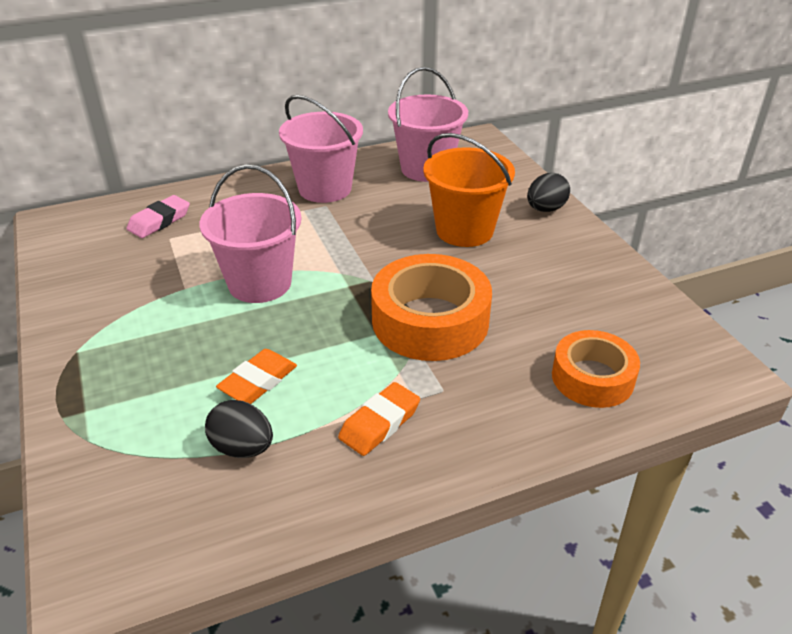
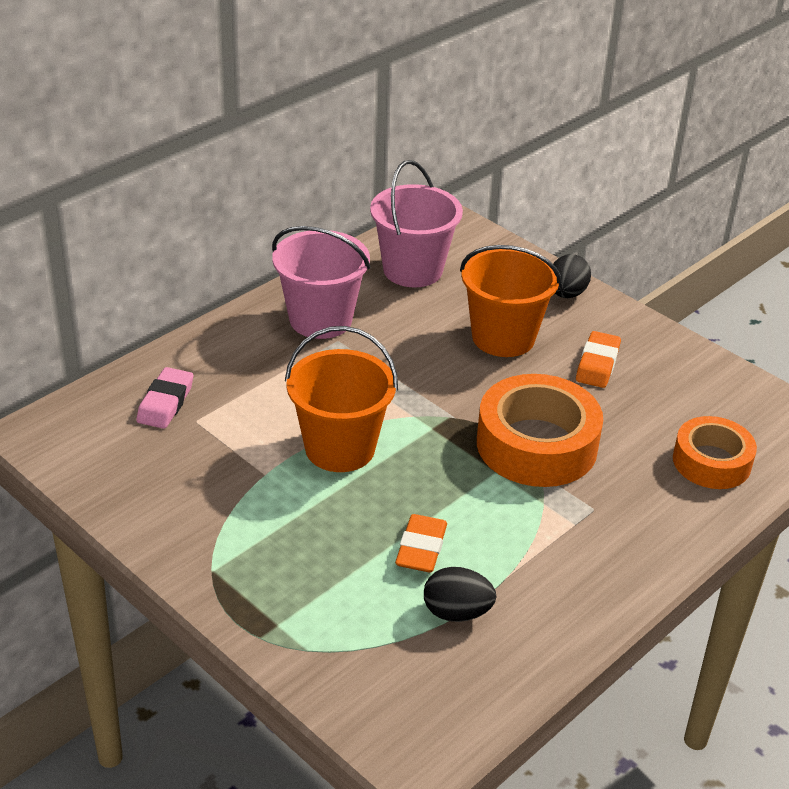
camera: 25 degrees left, 0 degrees up
(260, 283) = (340, 448): pink bucket -> orange bucket
(379, 423) = (560, 555): orange eraser -> orange eraser (597, 364)

